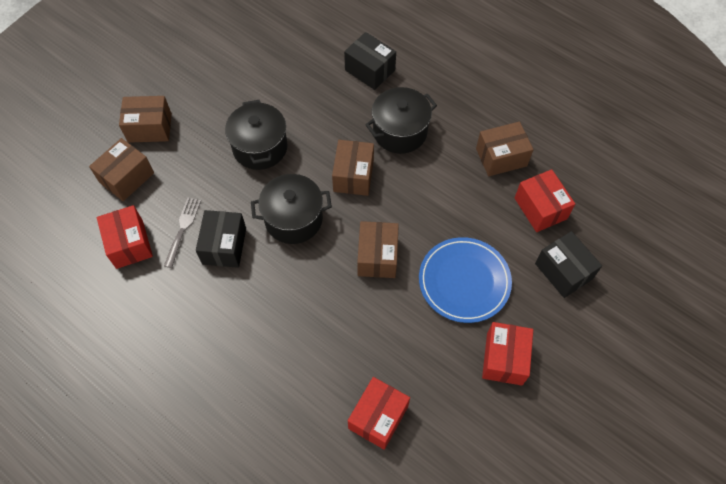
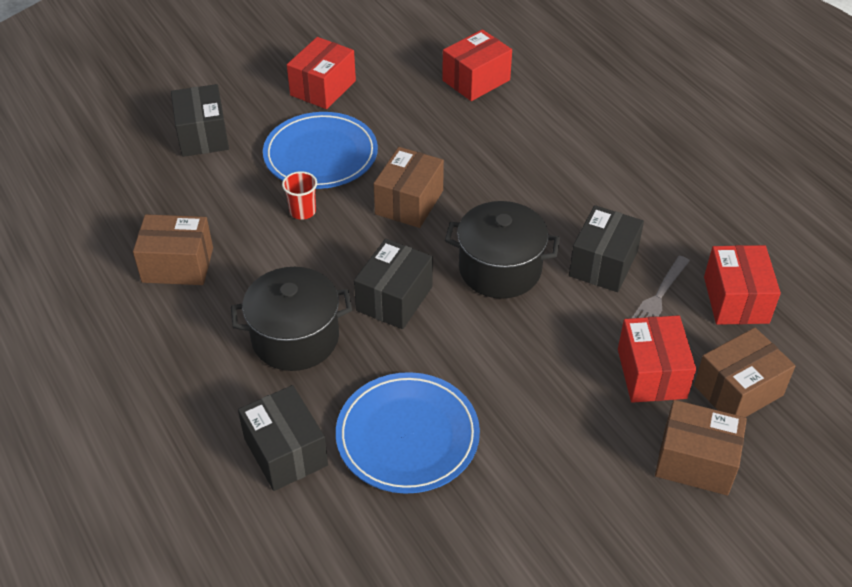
camera: 160 degrees left, 15 degrees down
(260, 147) = (518, 376): black pot -> none
(310, 96) = (407, 436): none -> blue plate
(353, 175) = (394, 299): brown box -> black box
(447, 224) = (302, 211): none -> red cup
(540, 208) = (177, 197): red box -> red box (651, 373)

